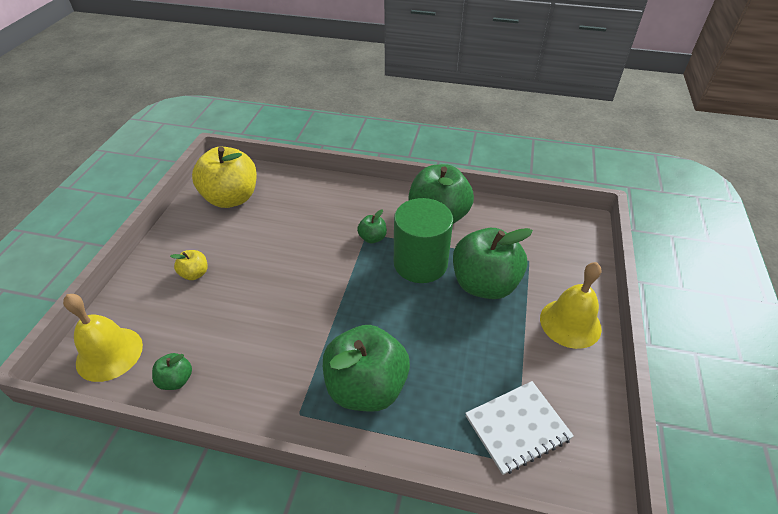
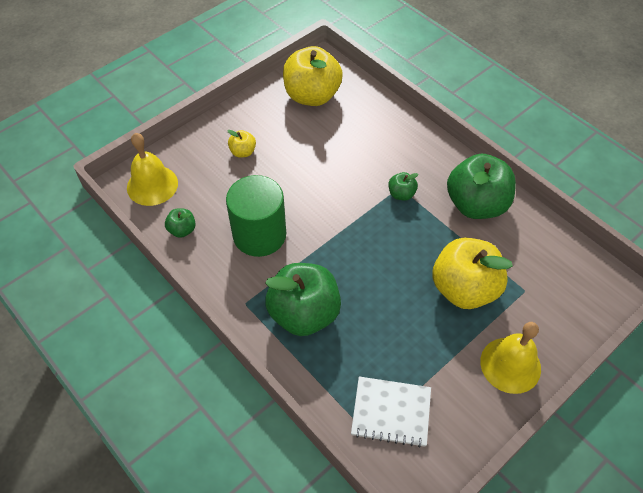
camera: 35 degrees right, 10 degrees up
(420, 263) = (424, 239): green cylinder -> green cylinder (259, 234)
(484, 284) = (464, 289): green apple -> yellow apple

